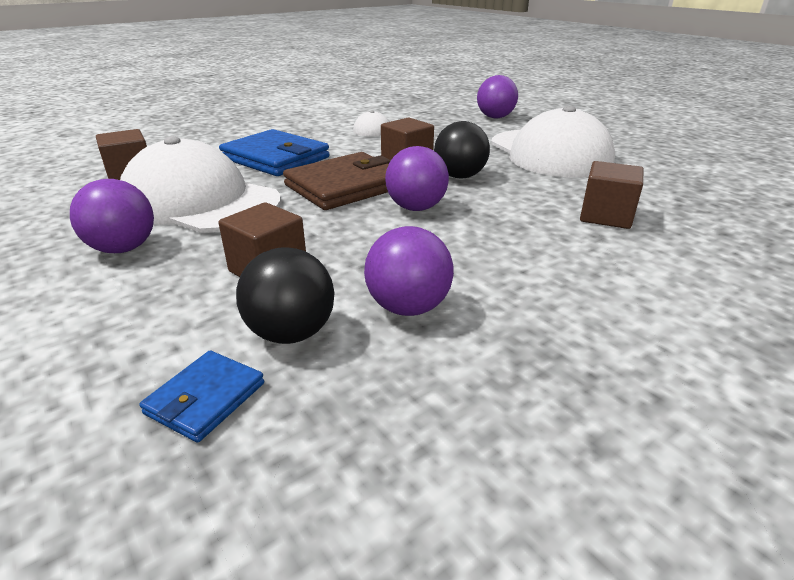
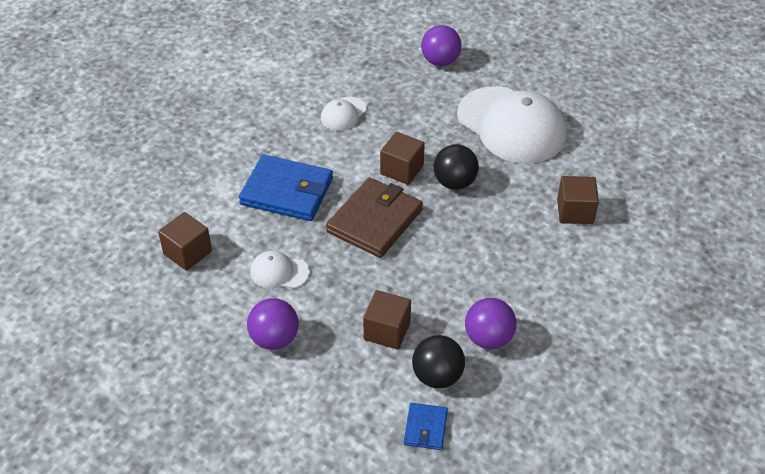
camera: 20 degrees left, 15 degrees up
(200, 202) = (279, 272): white cap -> white cap, size x0.44
(416, 208) = (443, 236): purple ball -> none

